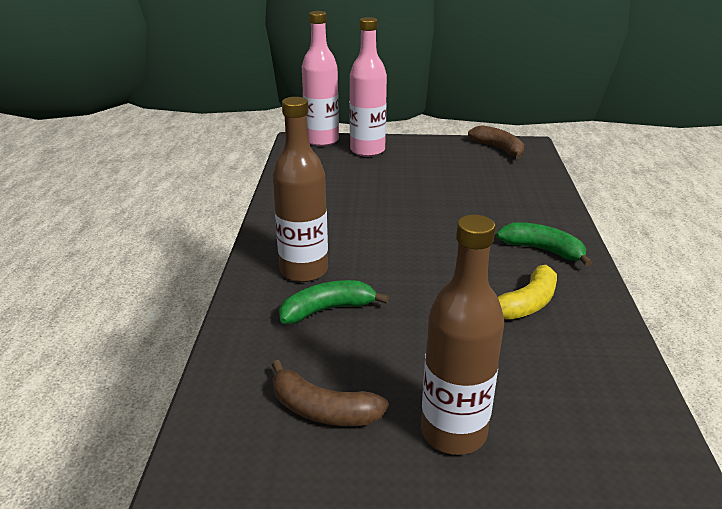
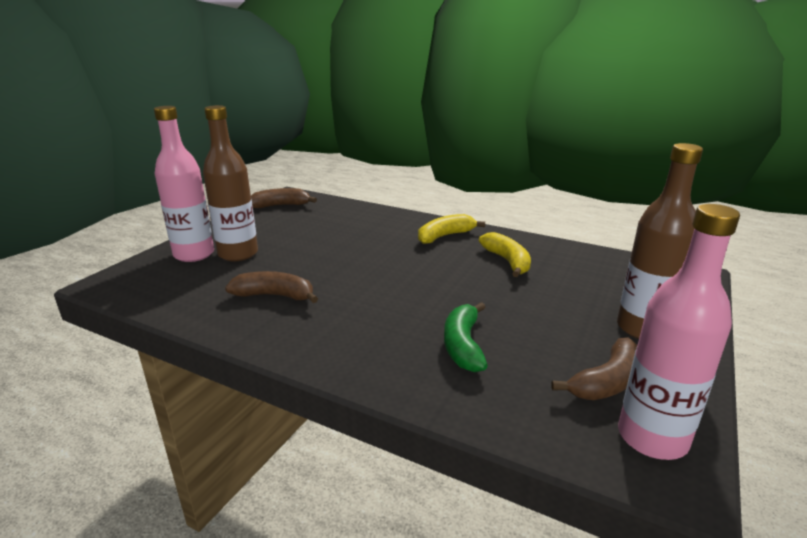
camera: 65 degrees left, 5 degrees down
(304, 270) = (387, 343): brown bottle -> brown bottle (238, 254)
(322, 140) = (129, 271): pink bottle -> pink bottle (652, 438)
(335, 202) = (275, 296): none -> brown banana
(542, 250) = (445, 236): green banana -> yellow banana

